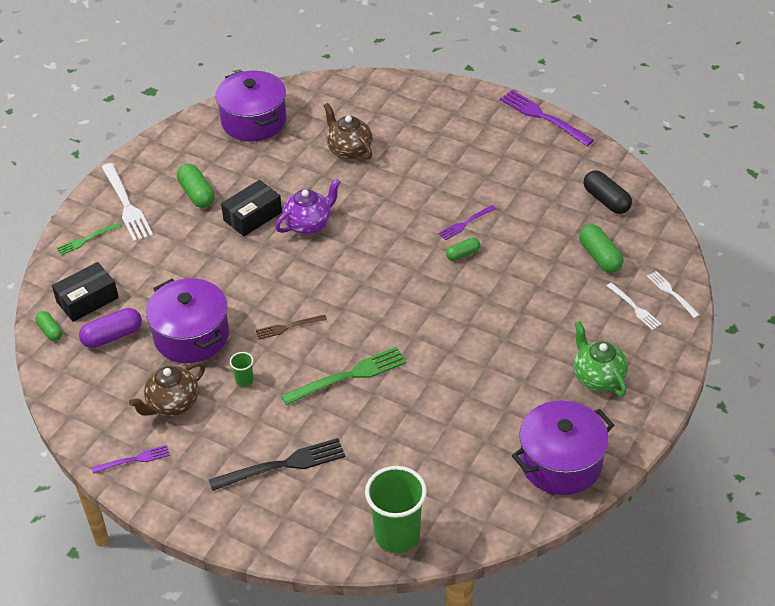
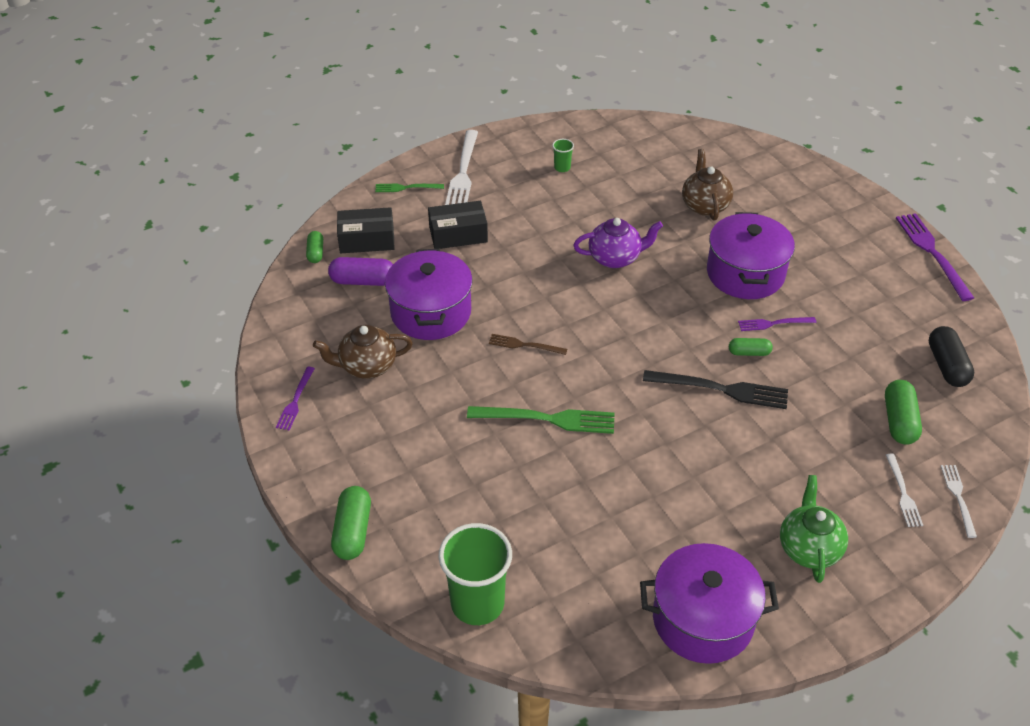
camera: 30 degrees right, 0 degrees up
(134, 460) = (295, 401): purple fork -> purple fork turned 90 degrees clockwise
(197, 194) = (532, 188): green capsule -> green capsule (353, 531)
(244, 380) = (446, 376): green cup -> green cup (562, 168)
(252, 216) = (567, 228): black box -> black box (458, 234)
(254, 121) = (632, 144): purple pot -> purple pot (745, 273)
(283, 465) = (421, 474): black fork -> black fork (721, 389)

